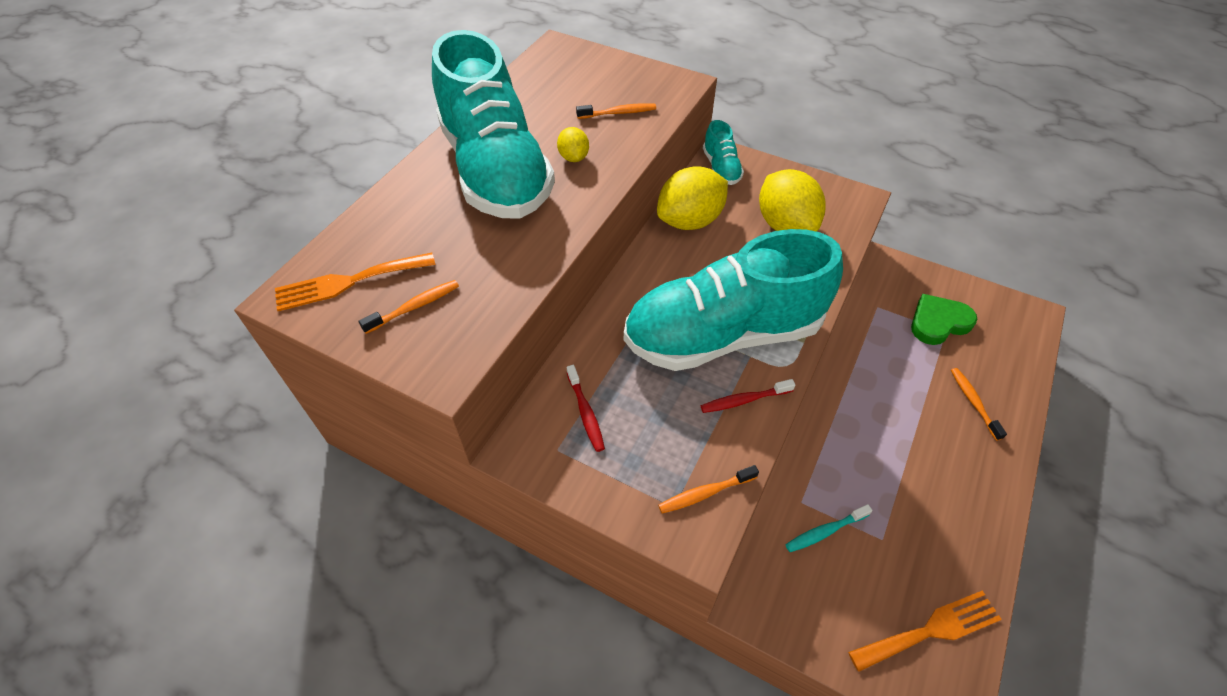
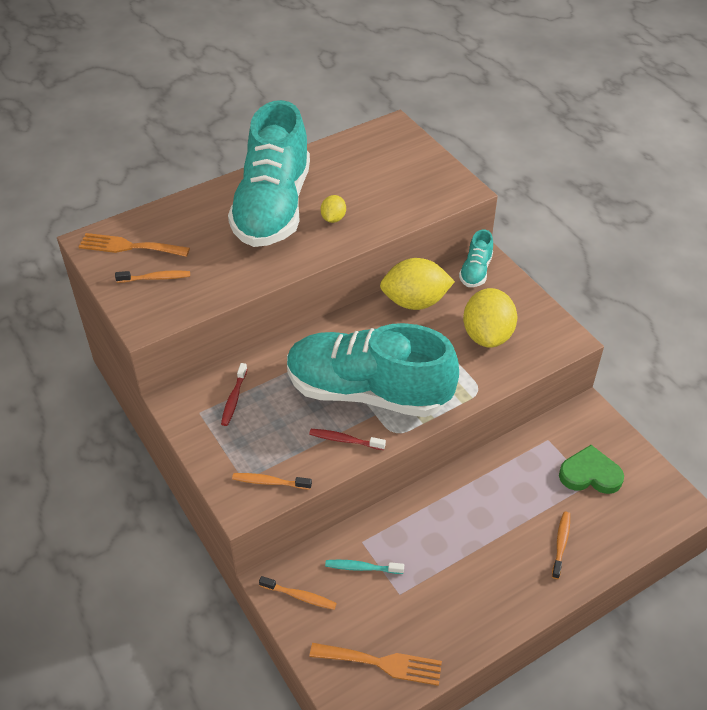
camera: 30 degrees right, 5 degrees down
(619, 113) = (394, 197): orange toothbrush -> orange toothbrush (300, 596)

